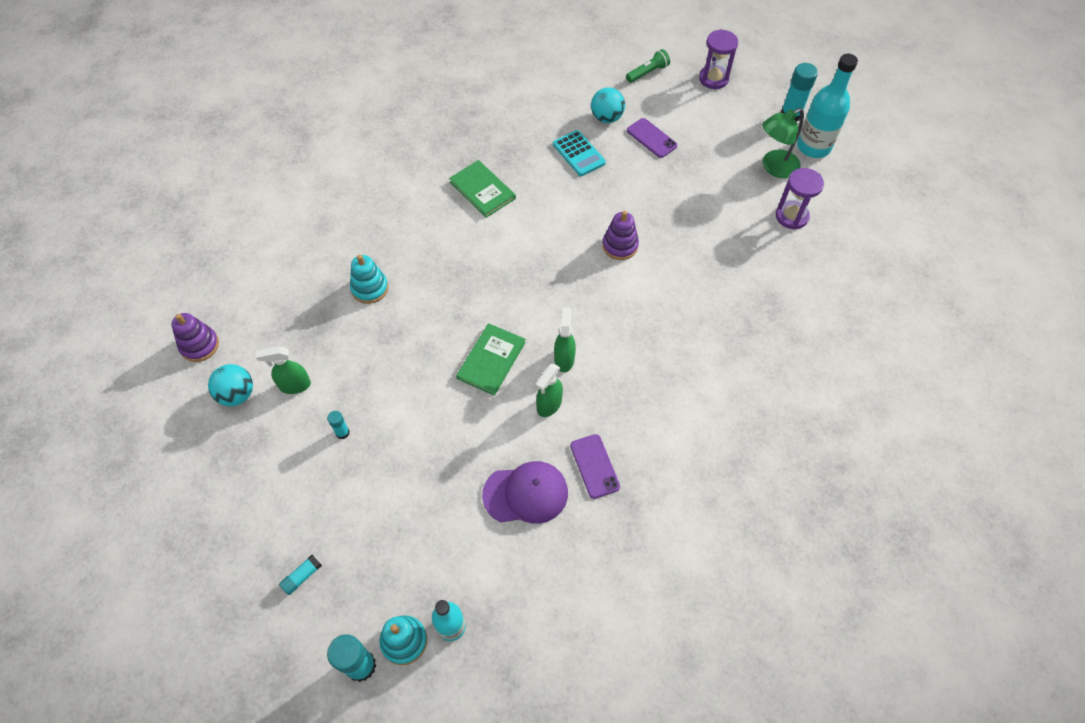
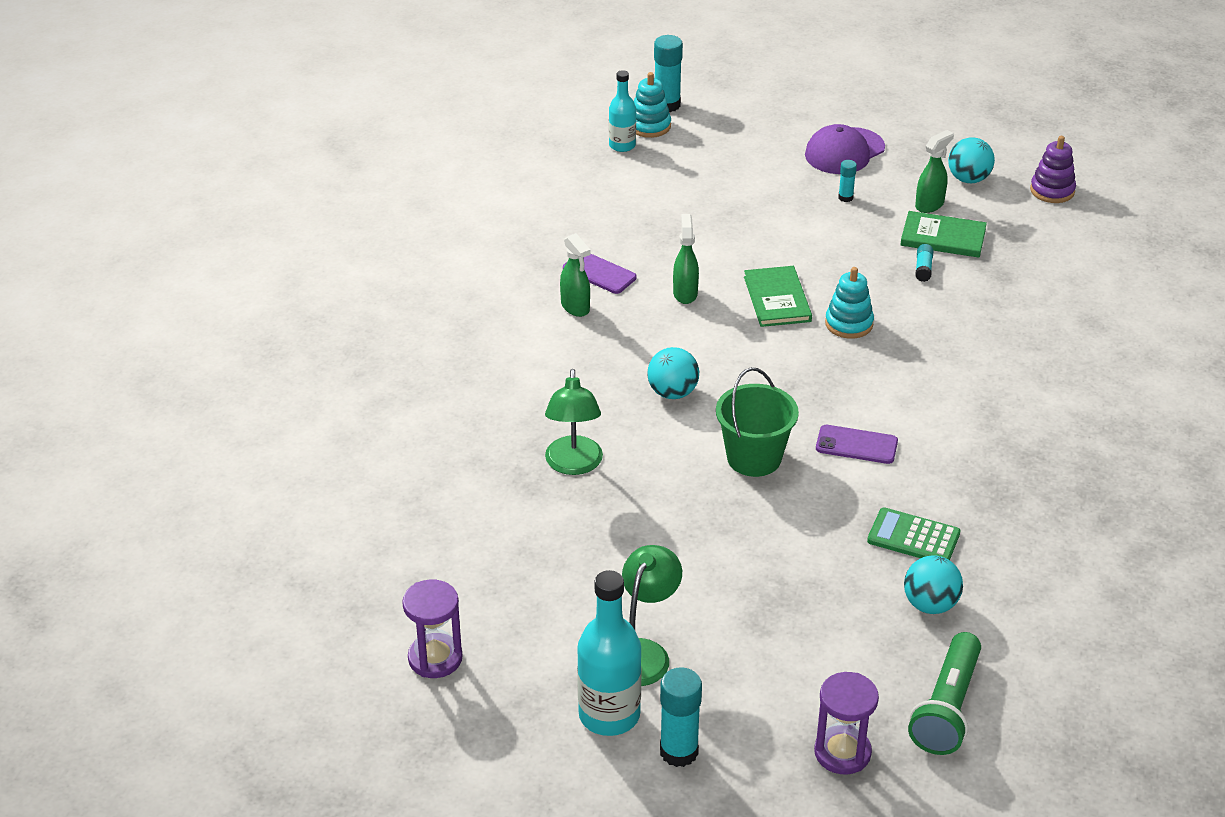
camera: 145 degrees right, 20 degrees down
(302, 576) = (766, 120): turquoise glue stick -> turquoise glue stick (923, 268)
(370, 288) = (966, 296): turquoise stacking toy -> turquoise stacking toy (849, 324)
(482, 190) = (974, 437): green book -> green book (943, 237)
(525, 494) = (642, 231): purple cap -> purple cap (844, 151)
(564, 359) = (707, 332): green spray bottle -> green spray bottle (575, 307)
(579, 153) = (913, 537): turquoise calculator -> green calculator
(620, 246) = (754, 458): purple stacking toy -> green bucket
(629, 321) = (672, 393): none -> turquoise ball
(648, 72) = (947, 708): green flashlight -> green flashlight, size x1.67
(651, 138) = (842, 607): purple phone -> purple phone (856, 445)
(734, 301) = (574, 465): none -> green lamp
(791, 216) = (572, 596): purple hourglass -> purple hourglass (435, 658)

